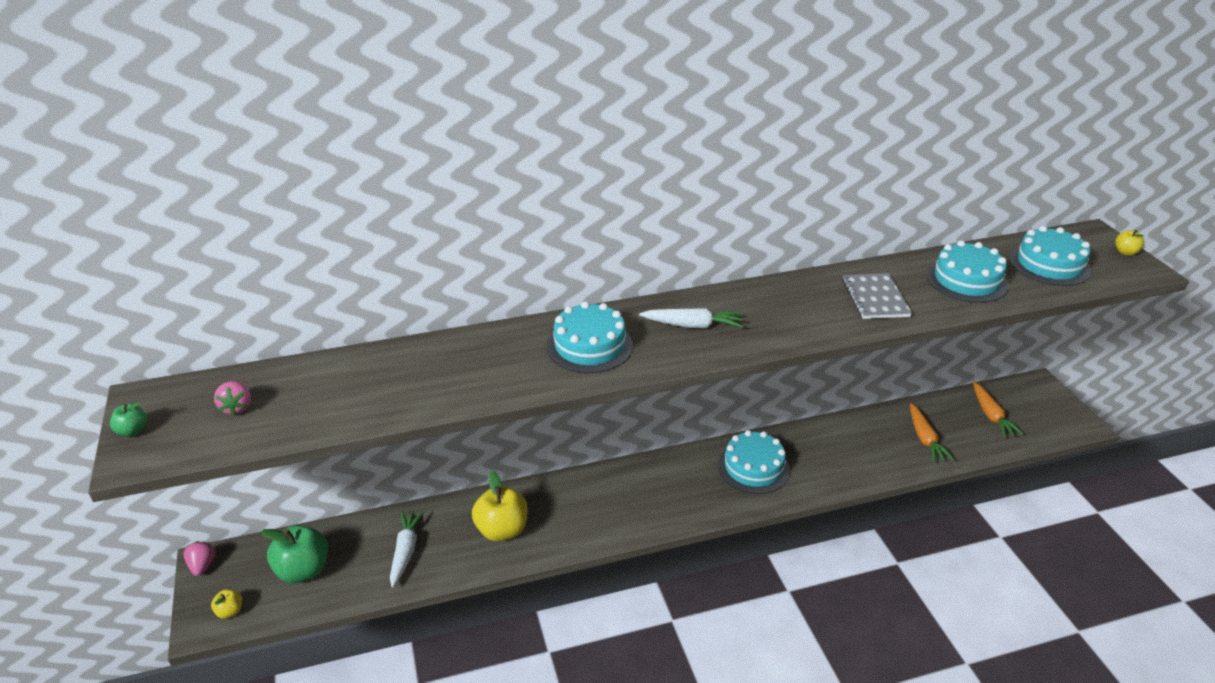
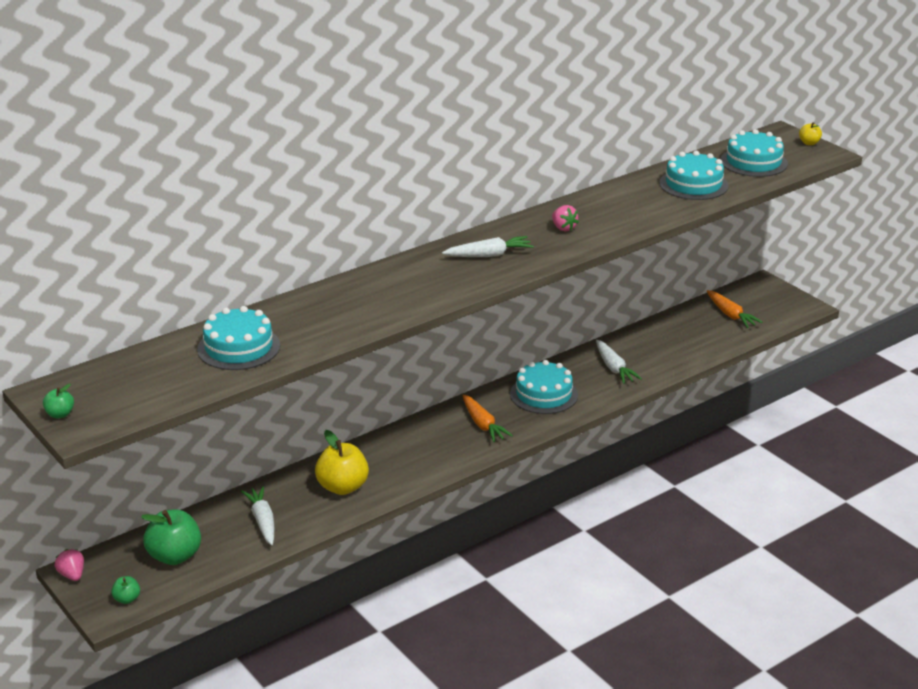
camera: 20 degrees left, 5 degrees down
(230, 611) = (127, 599): yellow apple -> green apple
(237, 407) = (139, 382): pink strawberry -> pink strawberry (563, 228)
(589, 346) = (412, 284): turquoise cake -> turquoise cake (238, 347)
(840, 452) = (614, 368): none -> white carrot
(875, 298) = (627, 209): grey notebook -> none
(925, 439) = (681, 343): orange carrot -> orange carrot (483, 425)

